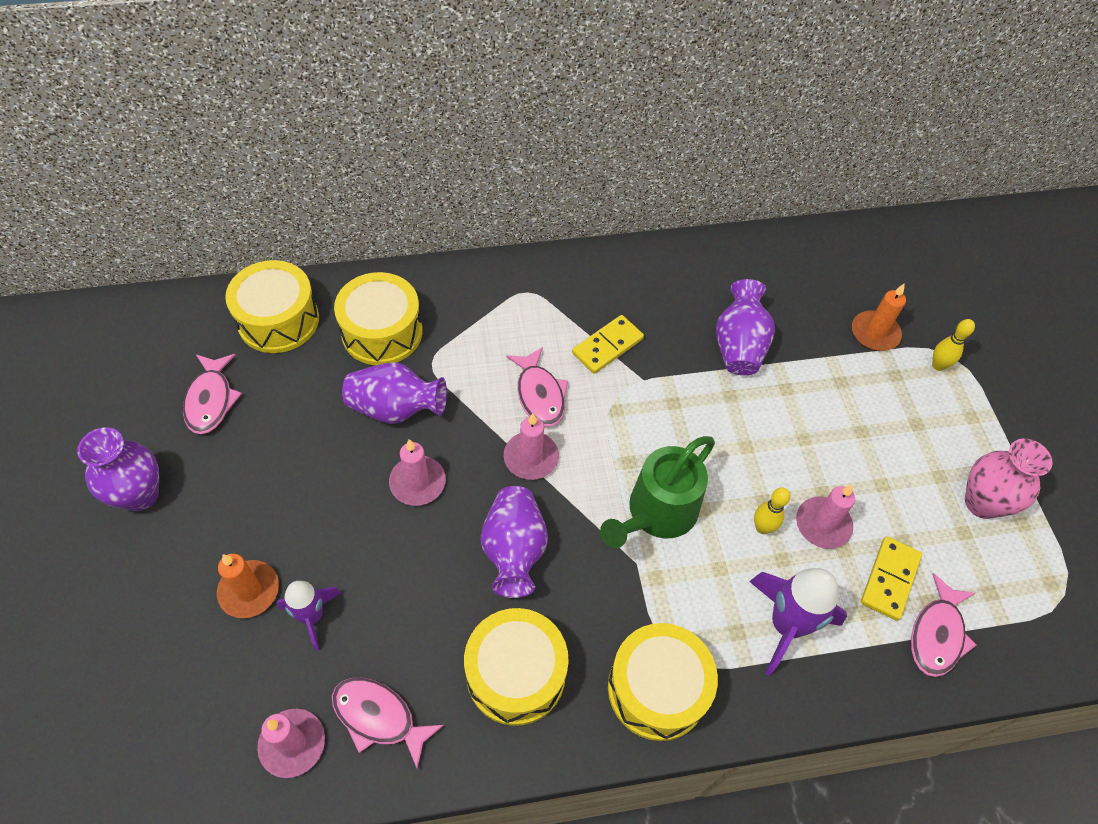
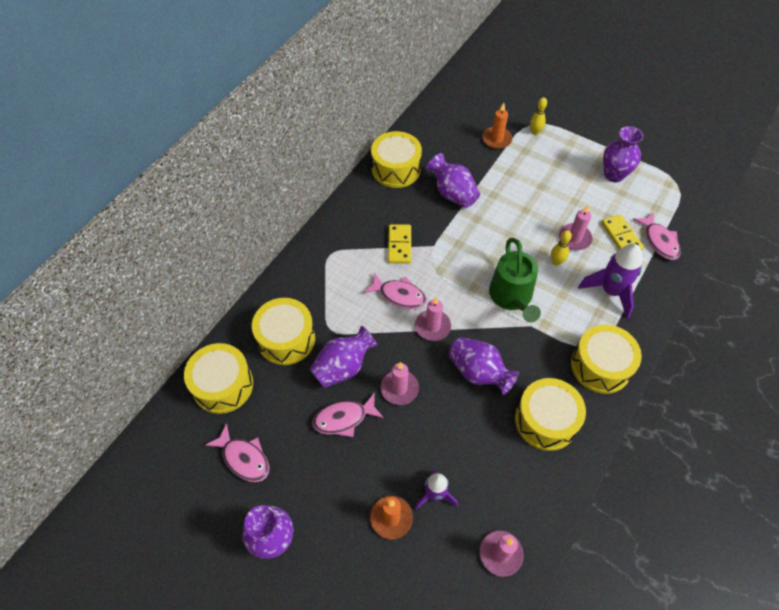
camera: 45 degrees left, 0 degrees up
(379, 717) = (519, 501): pink fish -> pink fish (344, 418)
(709, 267) = (396, 169): none -> yellow drum
(982, 503) = (614, 175): pink vase -> purple vase

